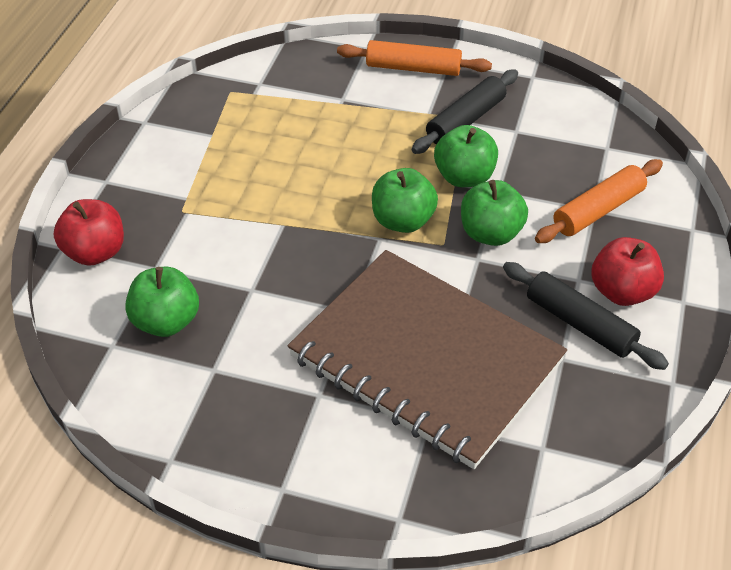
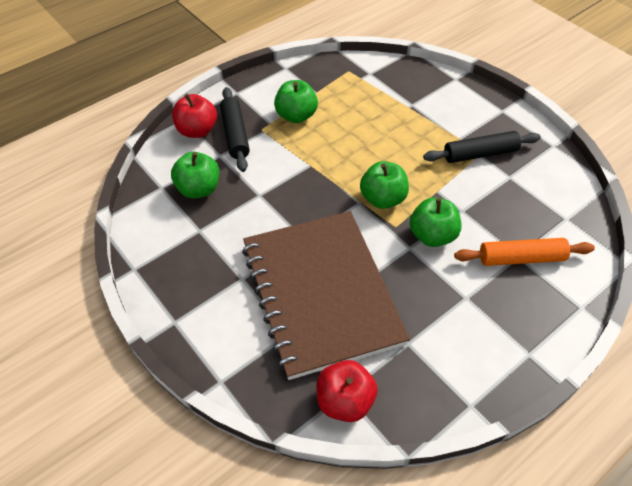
camera: 35 degrees right, 5 degrees up
(413, 68) = (474, 104): orange rolling pin -> none
(464, 177) = (447, 190): green apple -> green apple (296, 116)
(580, 324) = (440, 327): black rolling pin -> black rolling pin (235, 134)
(622, 292) = (489, 322): red apple -> red apple (345, 401)

